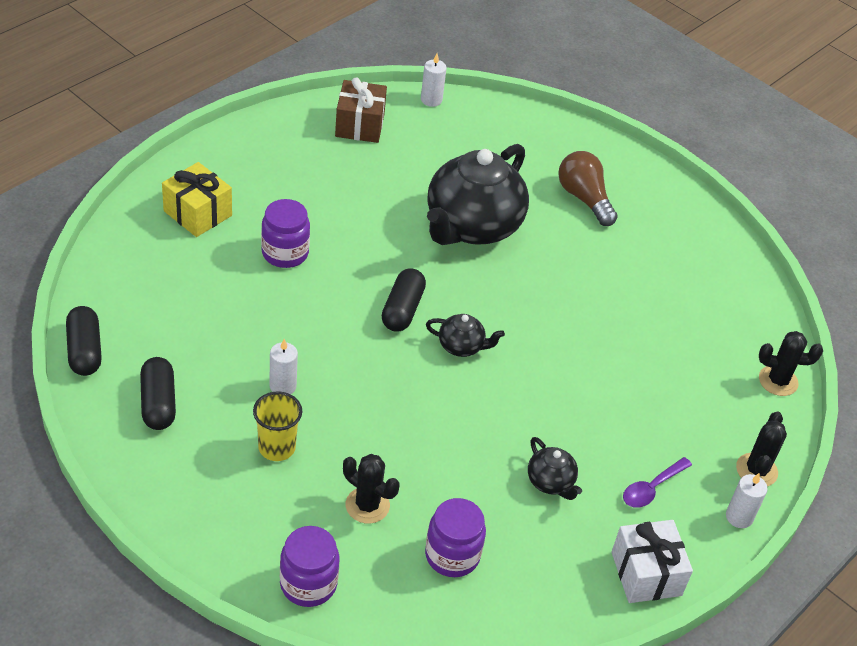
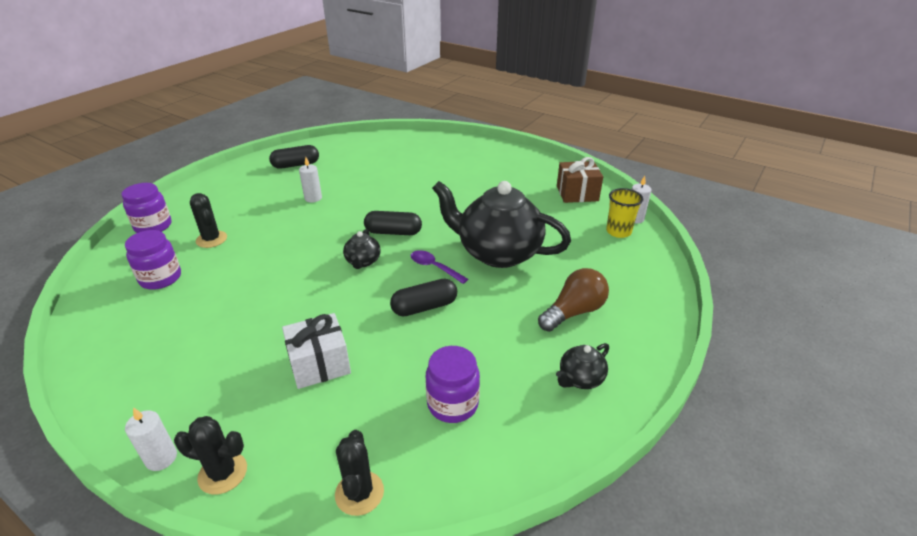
camera: 85 degrees right, 10 degrees down
(84, 350) = (331, 142): black capsule -> black capsule (424, 307)
(198, 213) = (451, 154): yellow gift -> none
(276, 447) = (262, 203): yellow cup -> yellow cup (618, 232)
(285, 253) = (430, 184): purple jar -> purple jar (452, 404)
(367, 505) = (211, 239): black cactus -> black cactus turned 60 degrees counterclockwise
(550, 482) = (222, 320): black teapot -> black teapot (580, 379)
(646, 573) = (111, 387): white gift -> white gift (319, 364)
(651, 488) = (208, 385): purple spoon -> purple spoon (434, 267)

